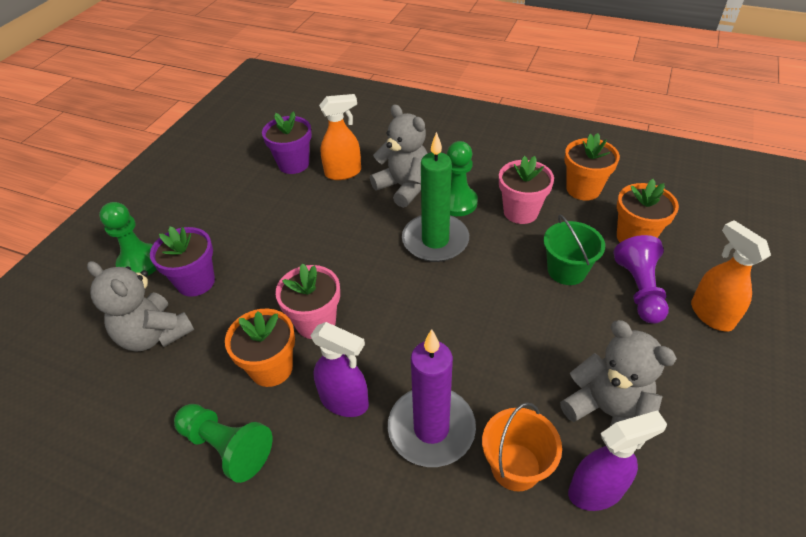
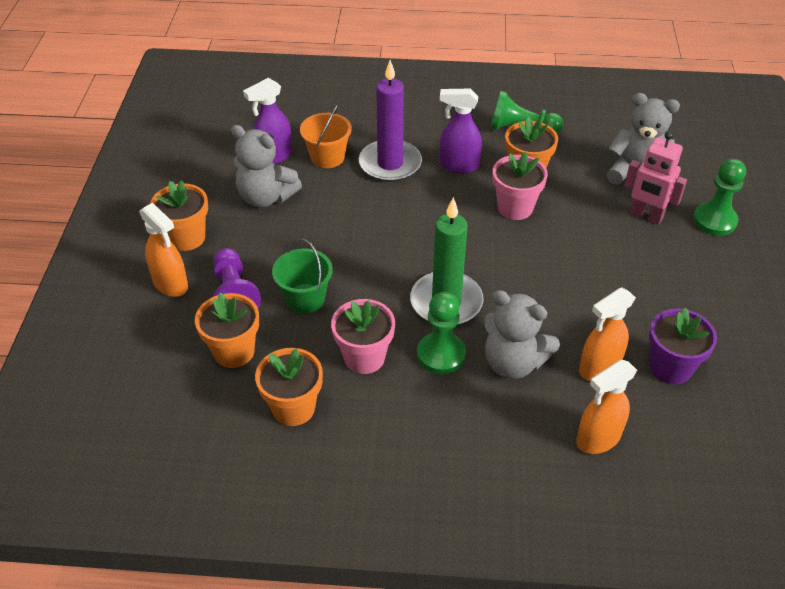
camera: 160 degrees right, 0 degrees up
(196, 282) = (646, 216): purple flower pot -> pink robot
(375, 138) = (598, 439): none -> orange spray bottle
(705, 372) = (187, 238): none -> orange flower pot

